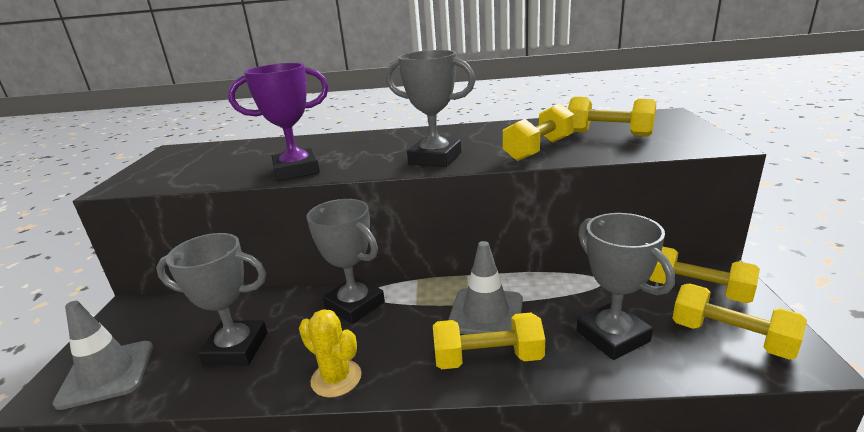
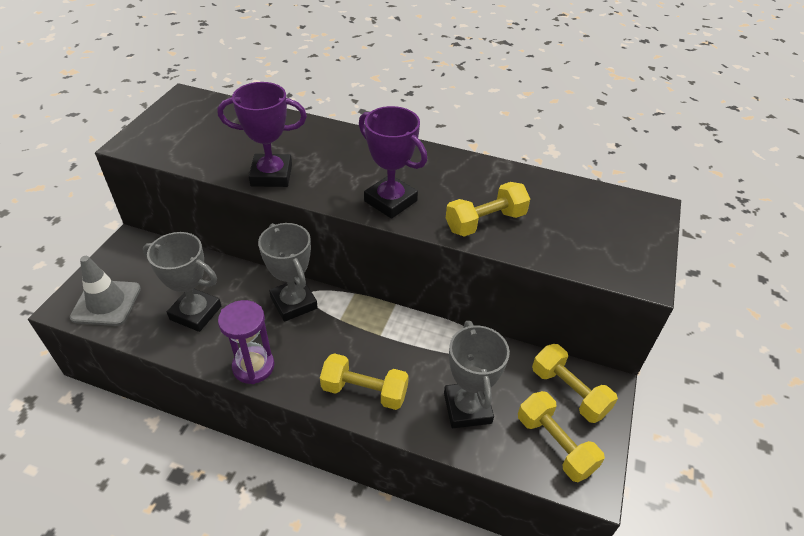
camera: 15 degrees right, 20 degrees up
(336, 378) = (253, 366): yellow cactus -> purple hourglass
(435, 158) = (390, 201): grey trophy -> purple trophy
(486, 313) = (387, 349): grey traffic cone -> none
(608, 134) = (566, 221): yellow dumbbell -> none

